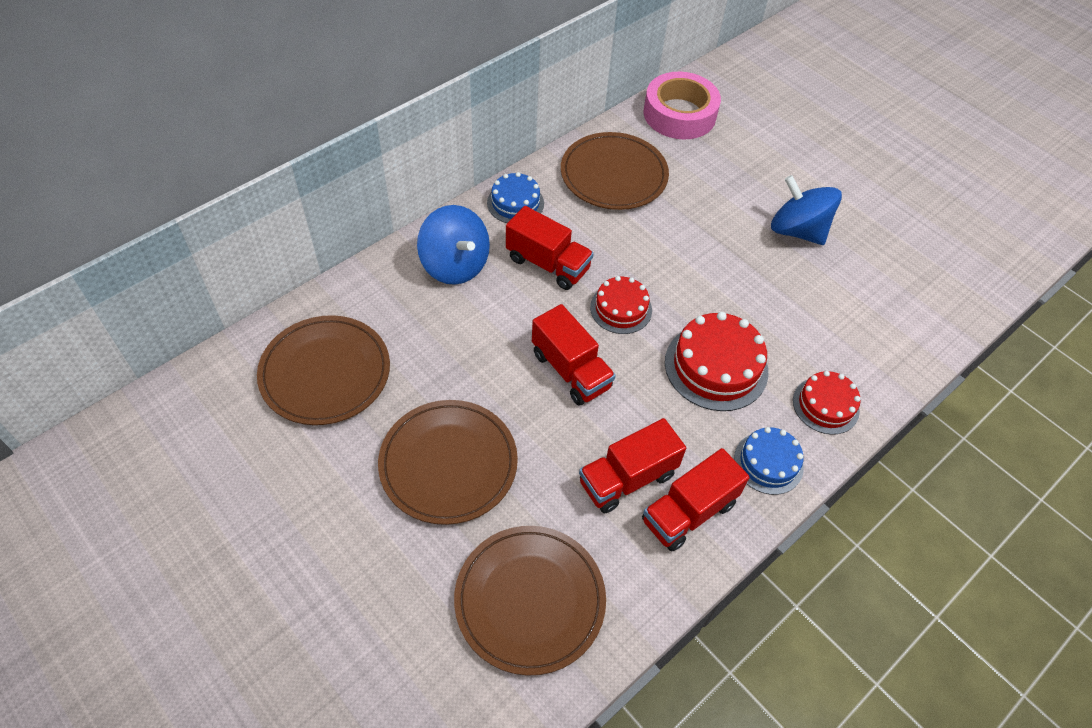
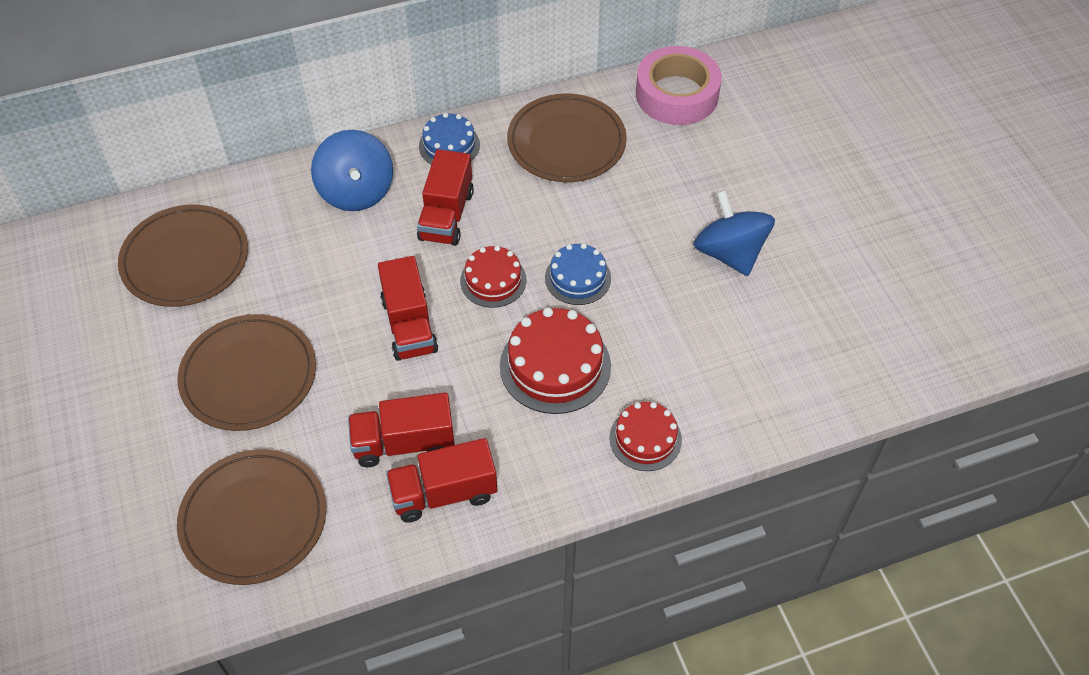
camera: 25 degrees right, 0 degrees up
(548, 264) = (446, 215): red truck -> red truck turned 45 degrees clockwise
(768, 463) = (550, 474): blue cake -> blue cake (578, 278)

